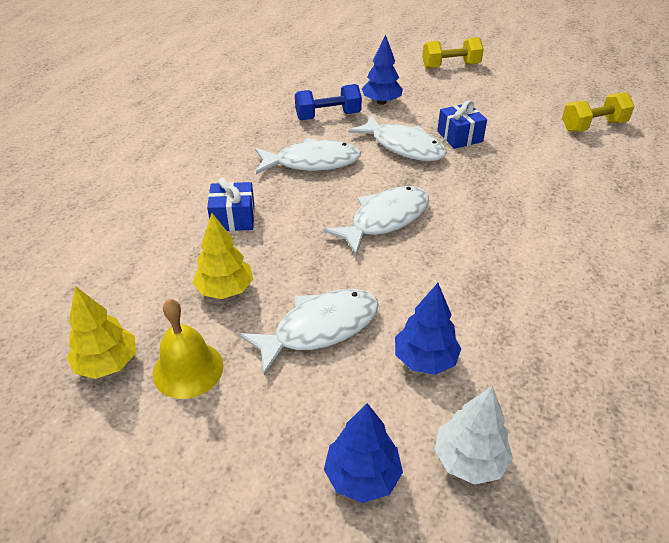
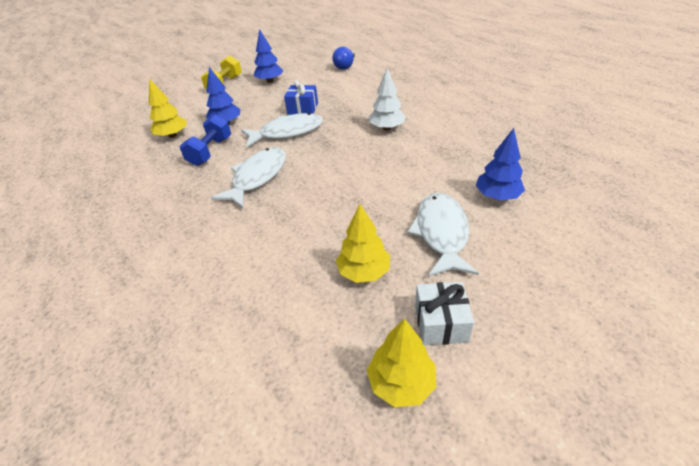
camera: 55 degrees left, 0 degrees up
(188, 369) = (440, 323): yellow bell -> white gift
(233, 218) = (280, 241): blue gift -> none
(333, 83) = (173, 135): none -> yellow tree
(362, 476) = (583, 257): blue tree -> blue tree (270, 81)
(385, 219) = (355, 166): white fish -> none
(469, 460) = (584, 208): white tree -> white tree (387, 128)
(593, 126) = (345, 66): yellow dumbbell -> blue light bulb

